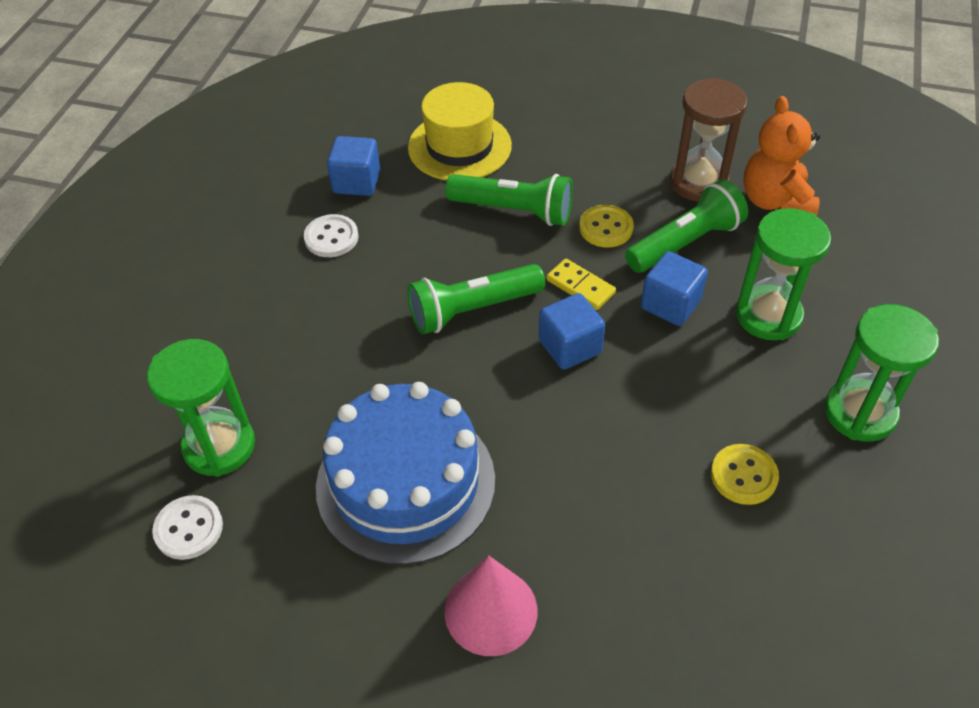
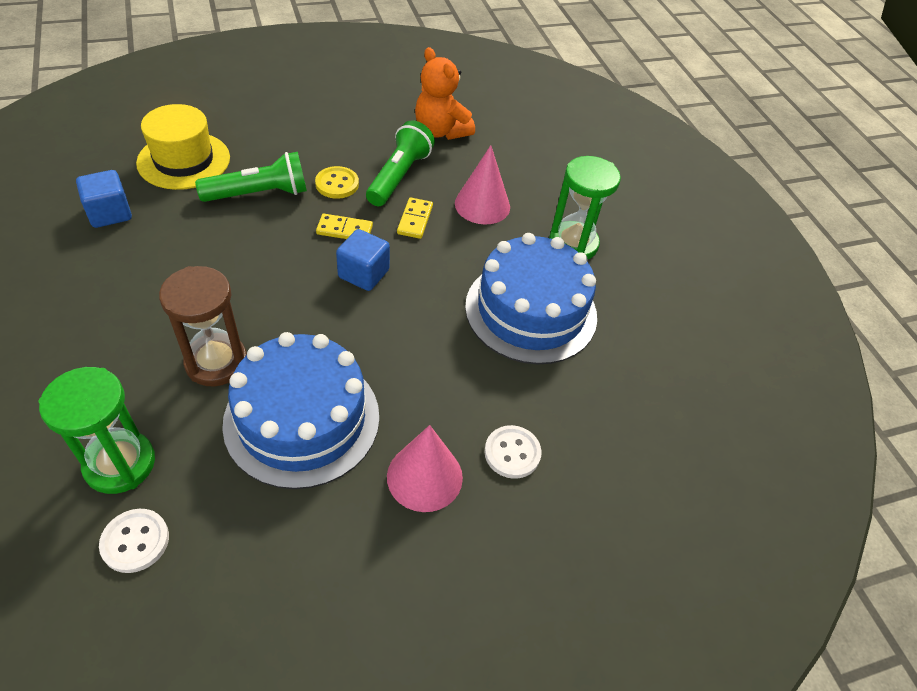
camera: 40 degrees left, 0 degrees up
(331, 238) = (115, 263): white button -> white button (512, 453)
(473, 310) = (273, 275): green flashlight -> none
(670, 304) = (415, 220): blue cube -> yellow domino
(698, 182) = (382, 133): brown hourglass -> brown hourglass (216, 362)
(743, 476) = (531, 311): yellow button -> blue cake
(768, 316) = (482, 205): green hourglass -> pink cone

